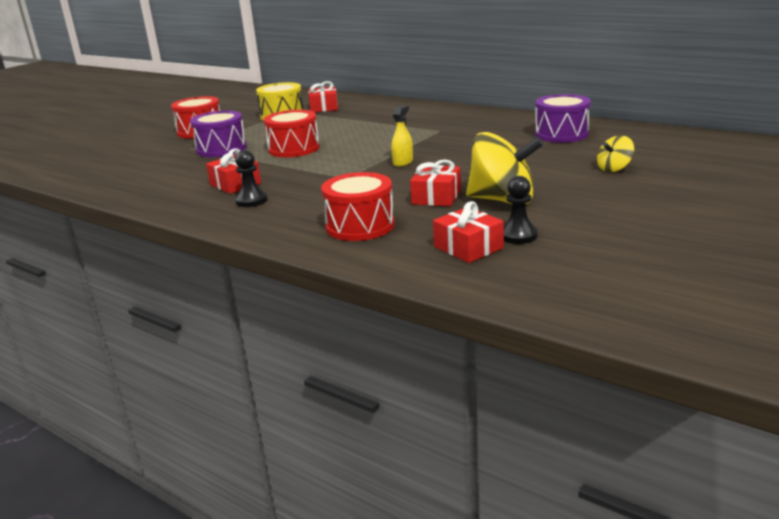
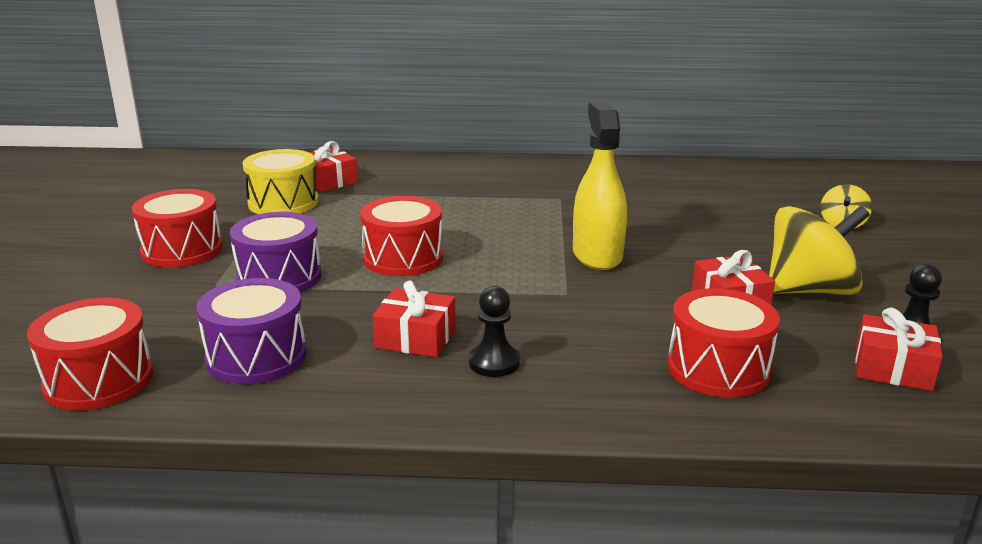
camera: 35 degrees left, 0 degrees up
(87, 176) = (99, 380): none -> red drum
(403, 162) = (597, 255): yellow spray bottle -> yellow spray bottle, size x1.90
(561, 134) = (710, 185): purple drum -> purple drum (256, 356)

